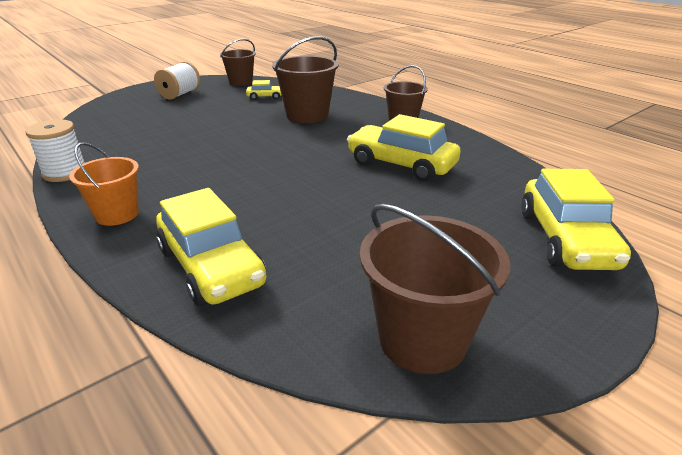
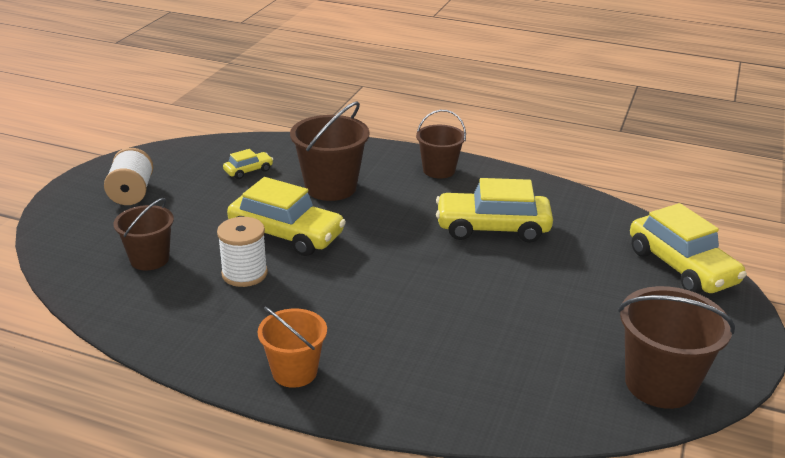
camera: 30 degrees left, 0 degrees up
(65, 173) = (160, 346): white spool -> white spool (244, 273)
(211, 267) = (451, 388): yellow car -> yellow car (286, 234)
(241, 82) = (185, 152): brown bucket -> brown bucket (149, 259)

